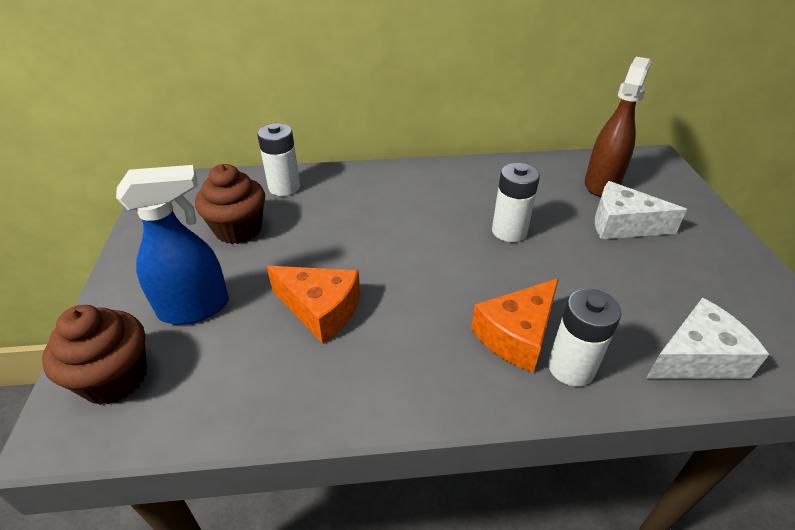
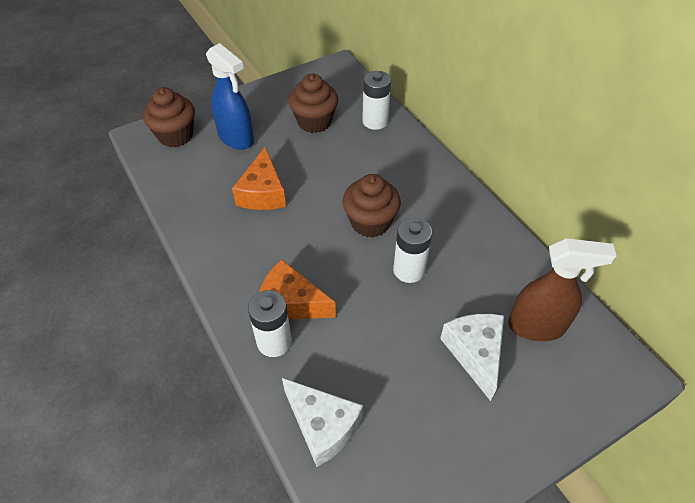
camera: 65 degrees right, 10 degrees up
(430, 236) = (370, 222): none -> brown cupcake

